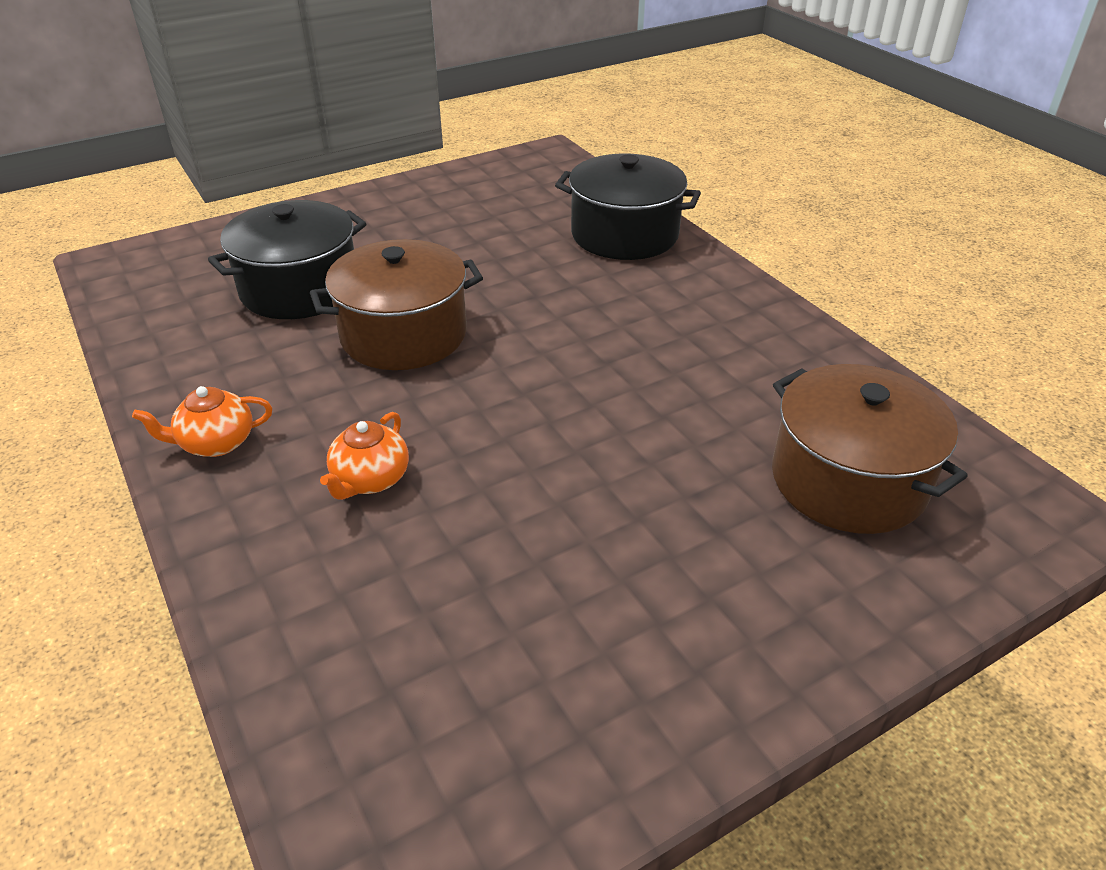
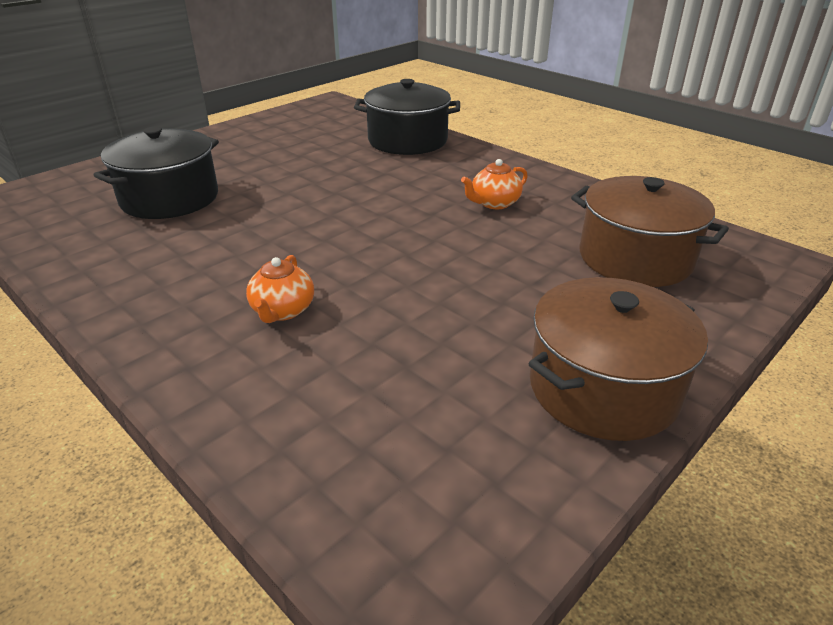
camera: 15 degrees left, 5 degrees down
(216, 443) = (138, 306): orange teapot -> orange teapot (494, 203)
(404, 334) = (268, 216): brown pot -> brown pot (603, 388)

